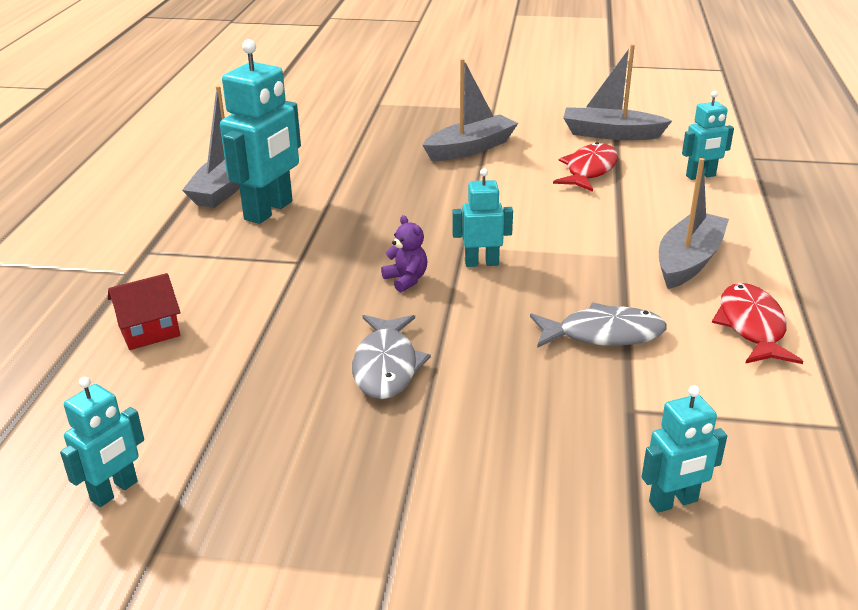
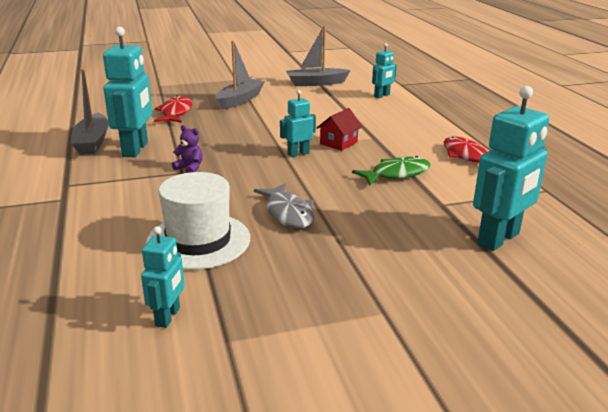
camera: 25 degrees left, 5 degrees down
(149, 331) = (109, 227): red house -> red house (338, 143)
(236, 381) = (198, 241): none -> white hat
(406, 280) = (260, 169): purple teddy bear -> purple teddy bear (190, 168)
(589, 170) = (319, 101): red fish -> red fish (175, 113)
(603, 334) = (396, 174): grey fish -> green fish
(673, 502) = (499, 239): turquoise robot -> turquoise robot, size x1.84
(688, 261) = (410, 134): grey boat -> none

